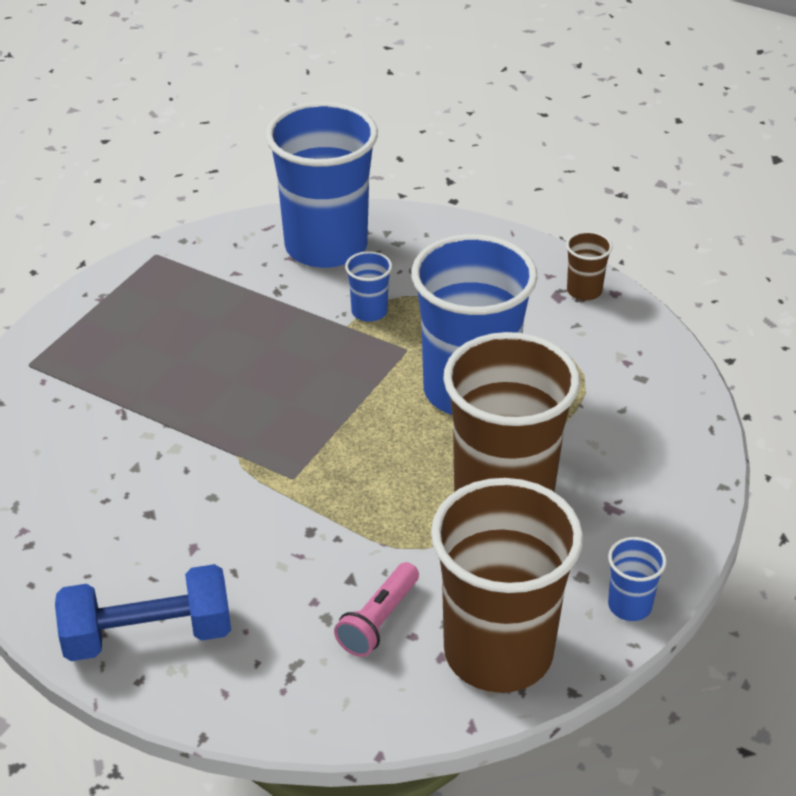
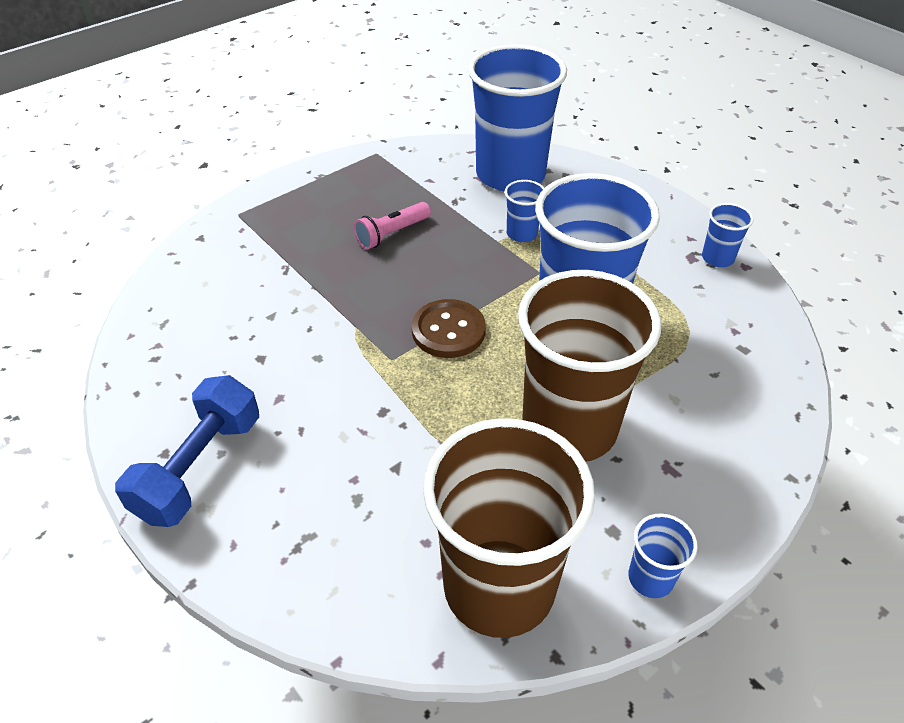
camera: 20 degrees right, 5 degrees up
(148, 635) = (199, 467): blue dumbbell -> blue dumbbell turned 75 degrees counterclockwise
(339, 434) = (448, 330): none -> brown button
(378, 620) = (401, 516): pink flashlight -> pink flashlight (392, 234)
(584, 291) = (717, 258): brown cup -> blue cup

